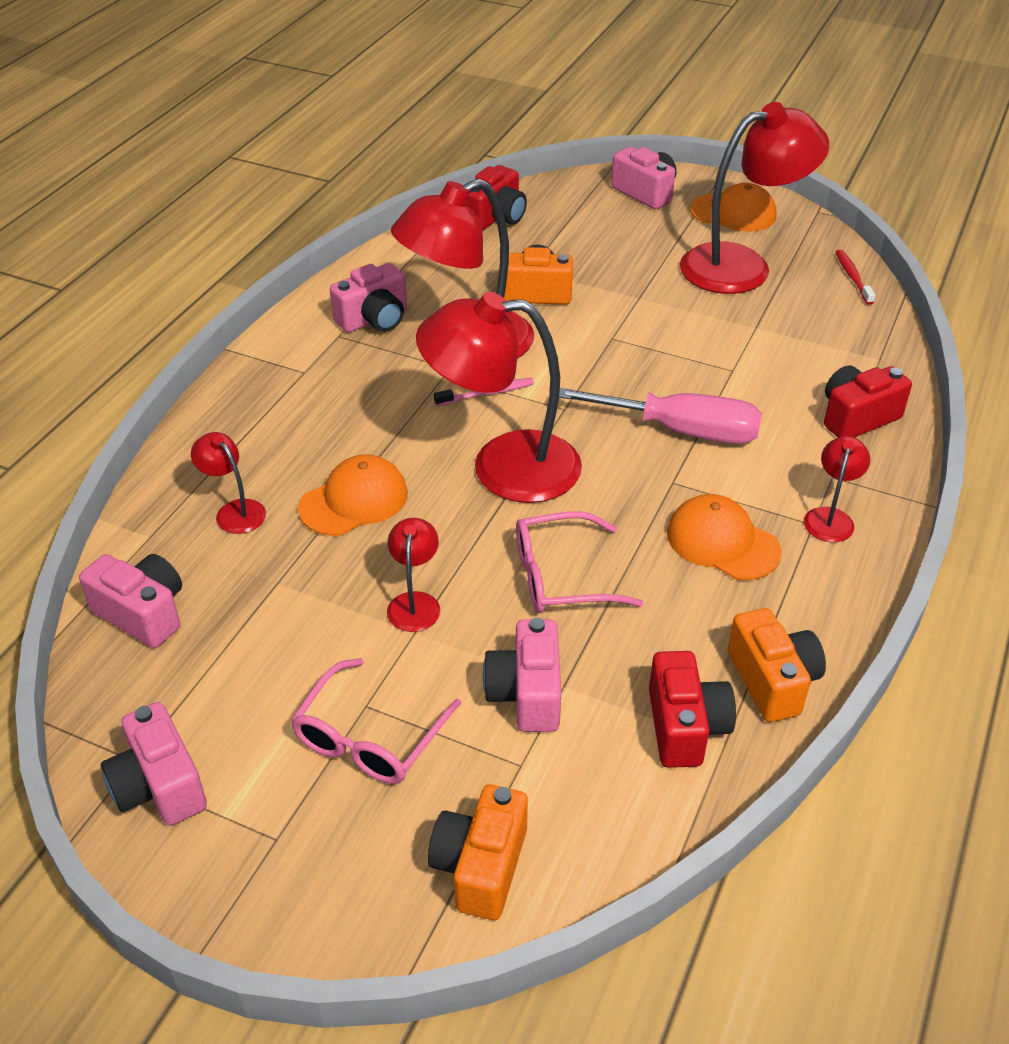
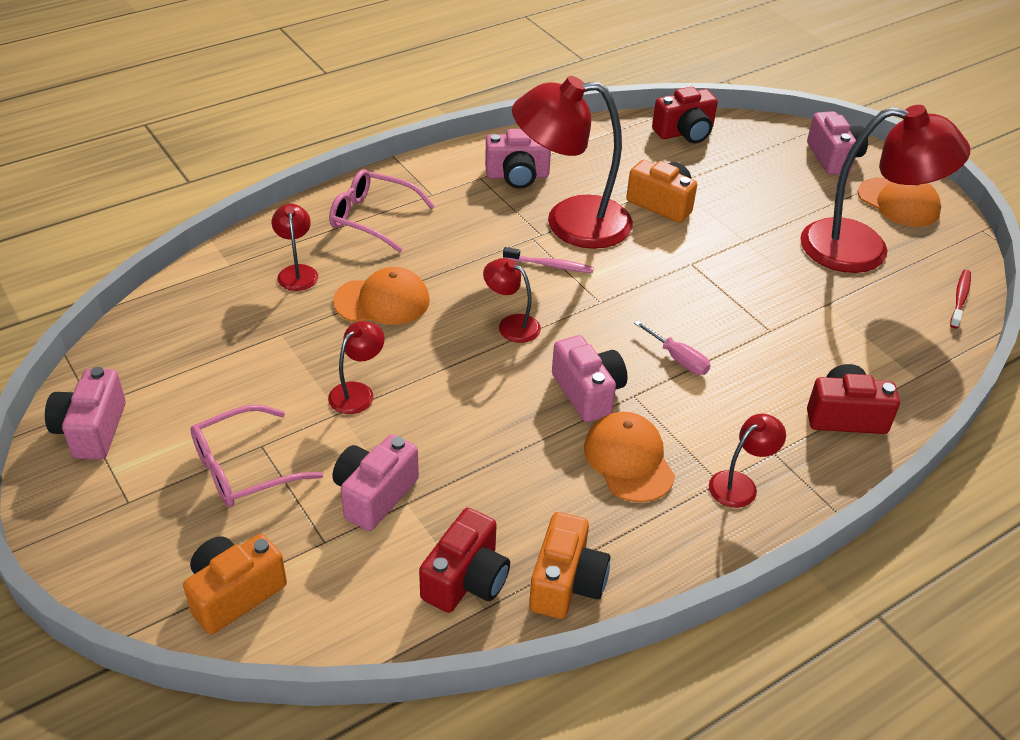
camera: 30 degrees right, 0 degrees up
(143, 613) = (180, 314): pink camera -> pink camera (588, 392)
(503, 467) = (511, 325): red lamp -> red lamp, size x0.45
(561, 576) = (478, 425): pink glasses -> pink glasses (372, 218)
(680, 430) = (678, 359): pink screwdriver -> pink screwdriver, size x0.49

